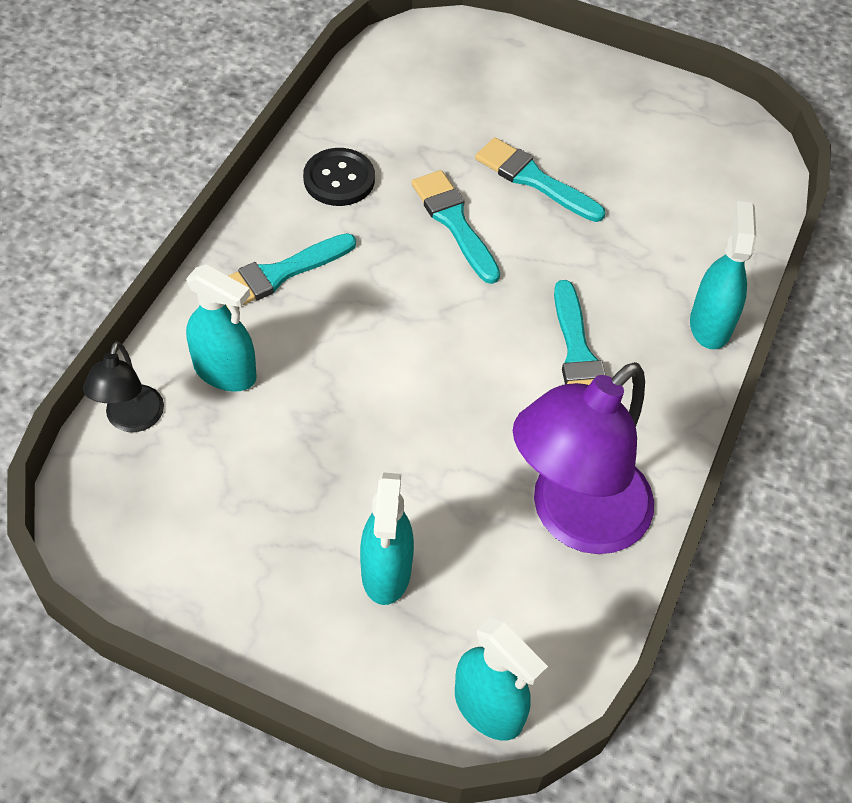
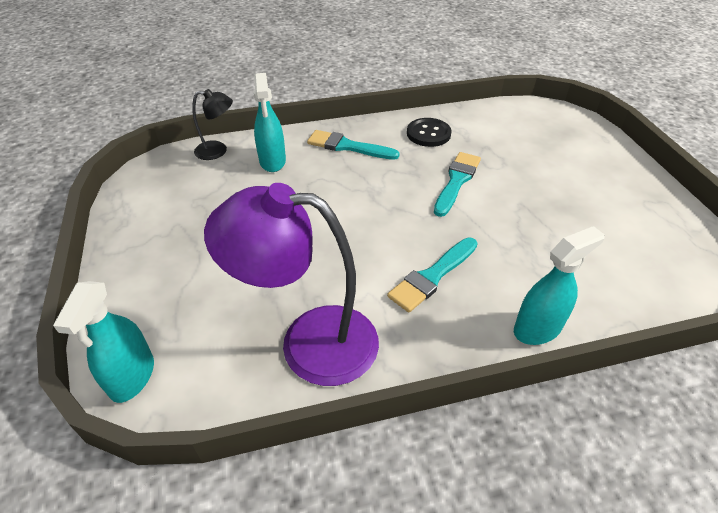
camera: 55 degrees right, 10 degrees down
(131, 419) = (218, 151): black lamp -> black lamp turned 150 degrees counterclockwise
(386, 572) = (199, 278): turquoise spray bottle -> none
(534, 179) = (528, 193): turquoise brush -> none

